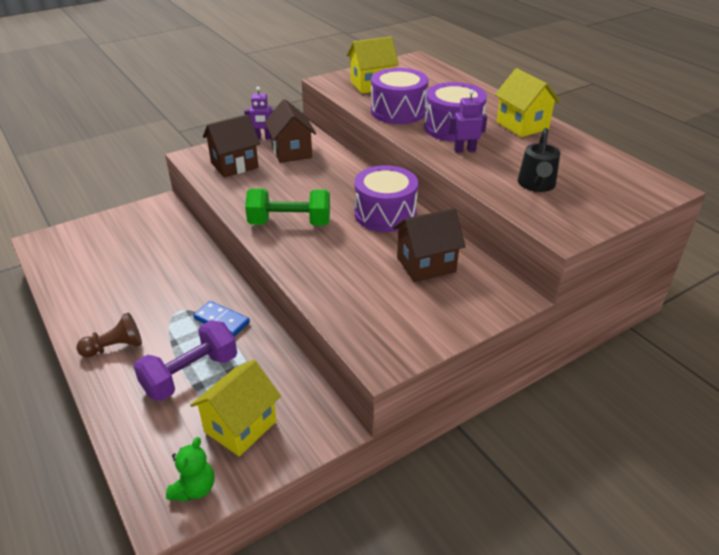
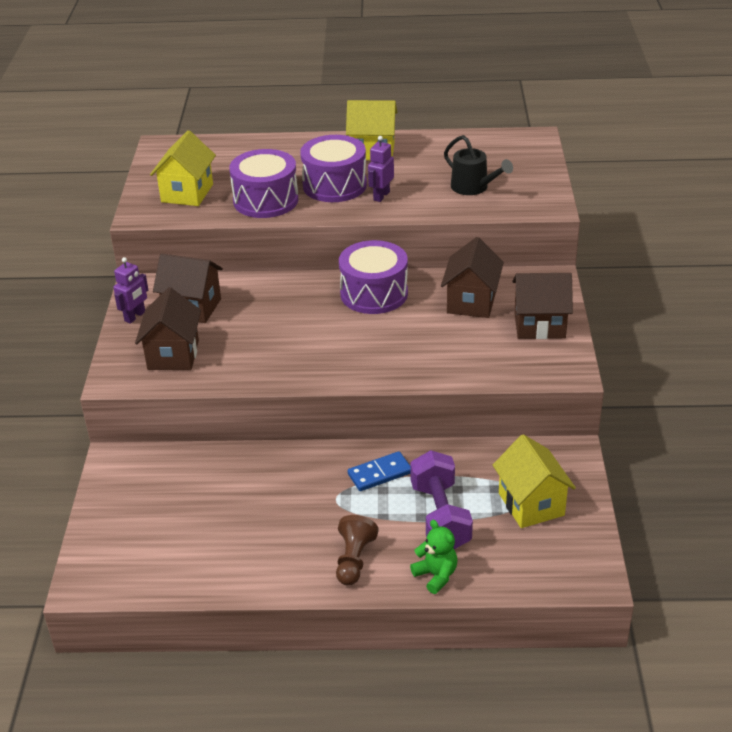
camera: 55 degrees left, 0 degrees up
(194, 489) = (580, 552): green teddy bear -> green teddy bear (436, 575)
(290, 223) = (329, 354): green dumbbell -> none
(434, 316) = (539, 325): none -> brown house

